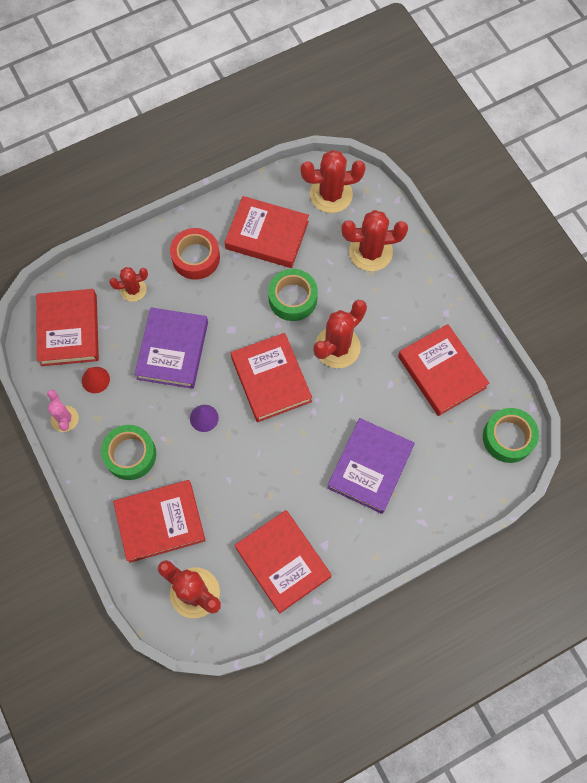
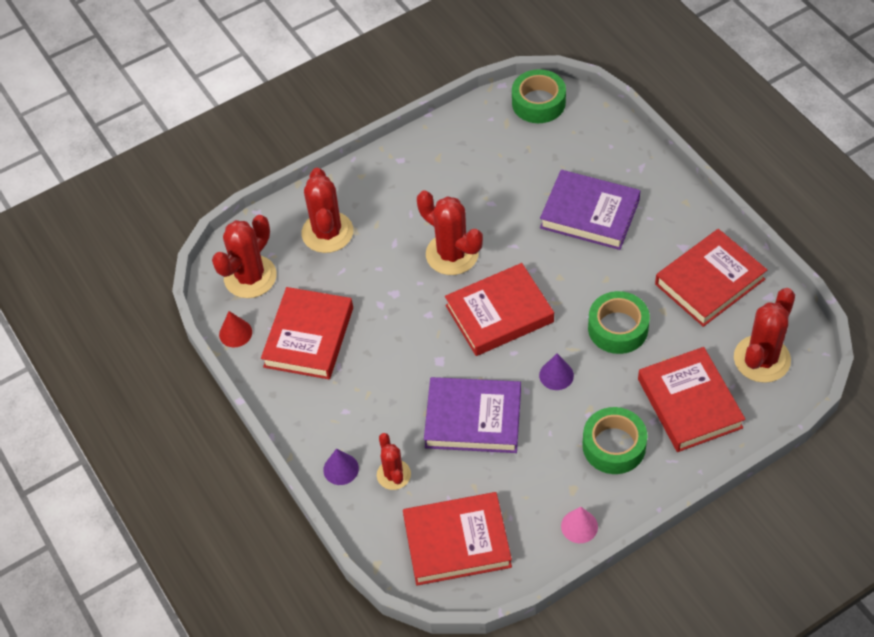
camera: 90 degrees left, 15 degrees down
(65, 419) = (579, 526): pink cactus -> pink cone
(95, 379) = (522, 499): red cone -> red cone (235, 333)
(145, 254) = (341, 469): none -> purple cone
(196, 257) = (344, 410): red tape -> none
(292, 298) = (393, 302): green tape -> green tape (618, 328)
(331, 194) = (250, 277): red cactus -> red cactus turned 45 degrees clockwise
(441, 372) = (471, 160): red book -> none

